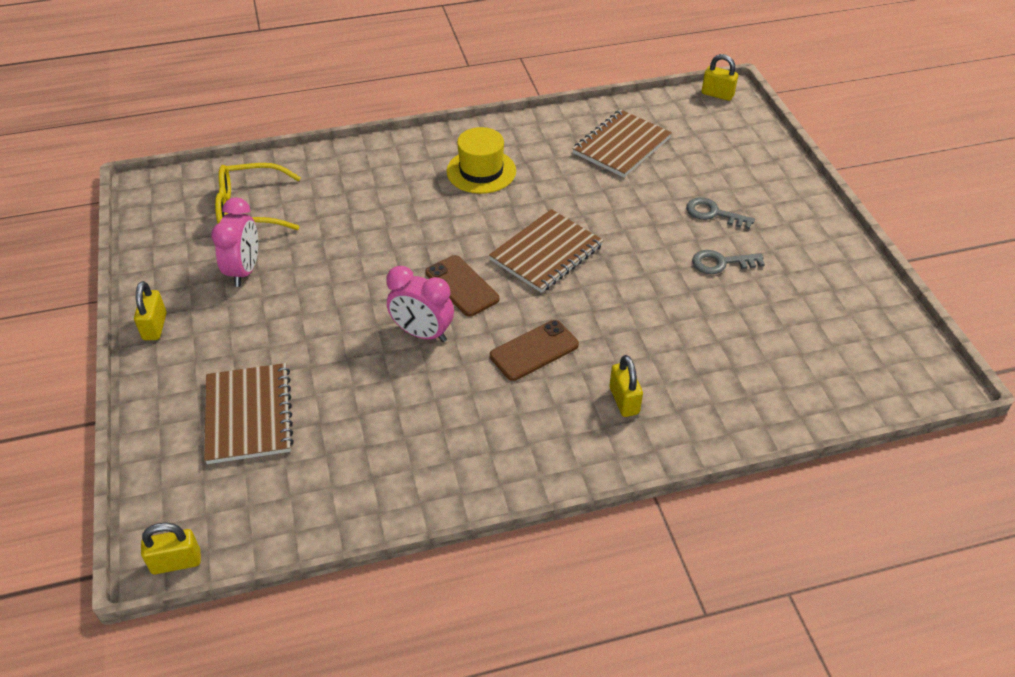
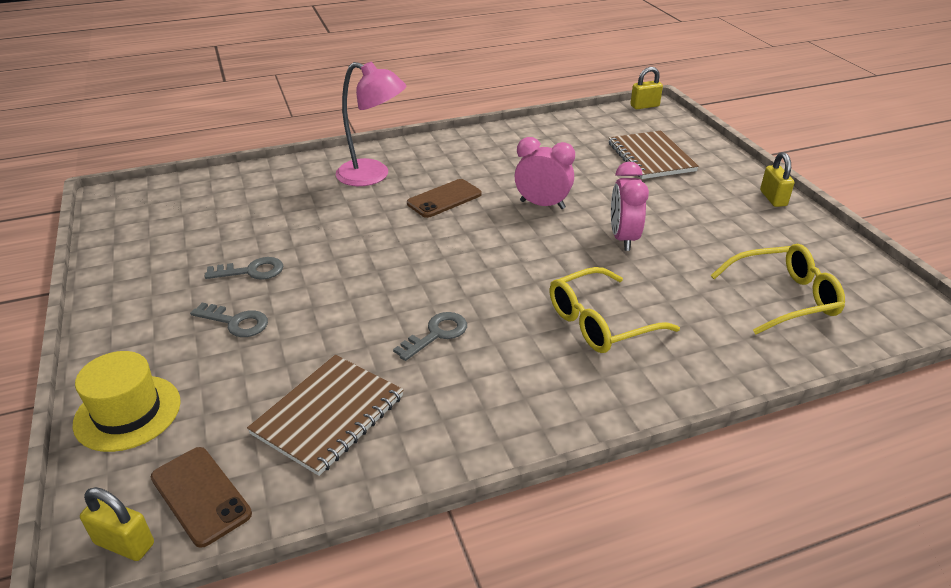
camera: 175 degrees right, 10 degrees down
(244, 270) = (734, 240): pink clock -> pink clock (623, 238)
(416, 196) = (599, 323): none -> yellow glasses
(462, 286) = (517, 239): brown phone -> brown phone (200, 496)
(481, 171) = (527, 361): yellow hat -> yellow hat (128, 412)
(546, 253) = (436, 271): brown notebook -> none
(548, 194) = (436, 334): none -> grey key
(624, 400) = (373, 175): yellow padlock -> pink lamp

